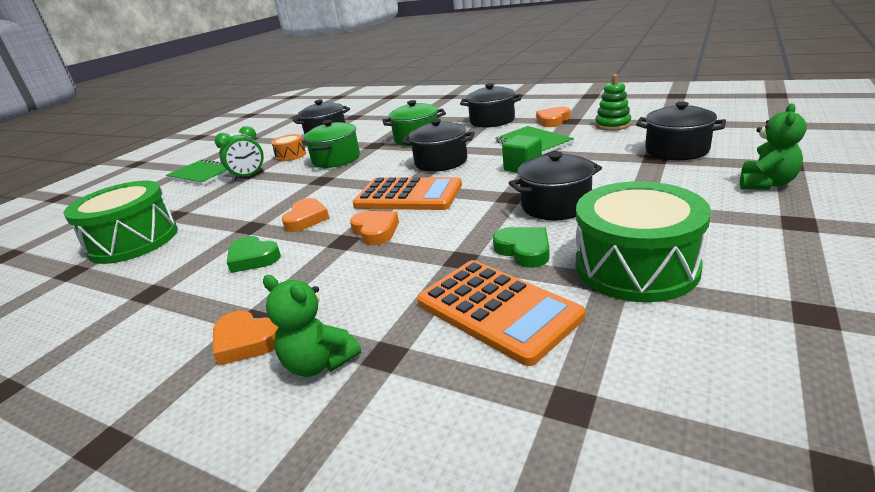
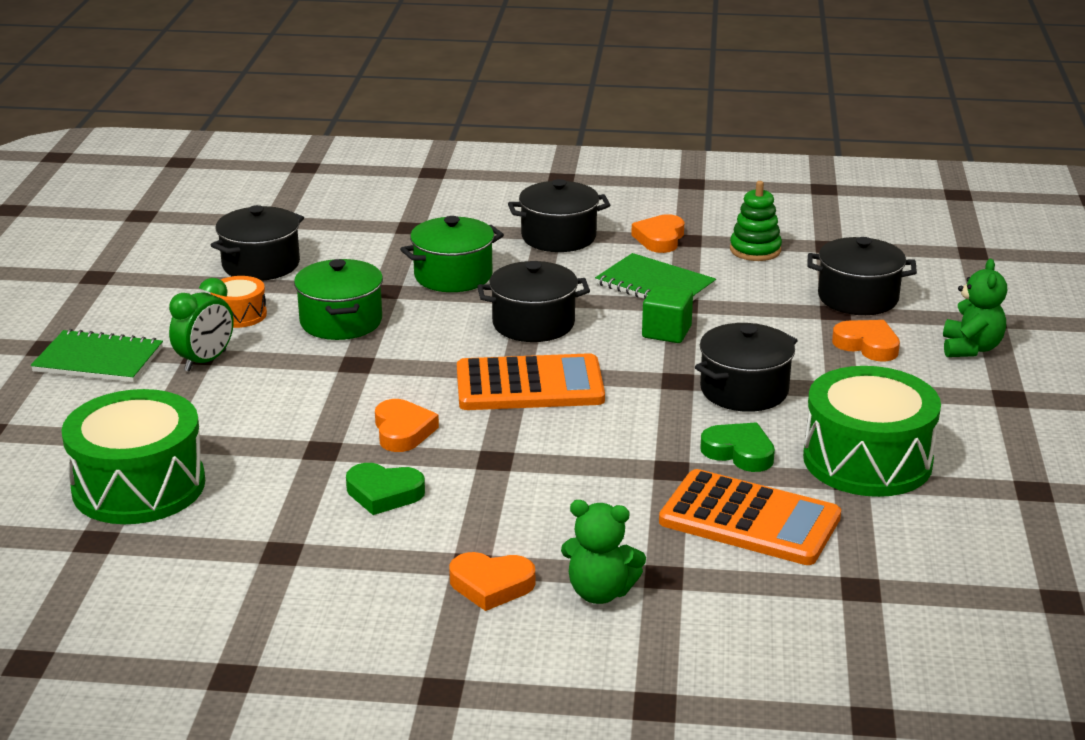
camera: 25 degrees left, 0 degrees up
(375, 231) = (528, 442): orange heart -> orange heart (867, 345)

